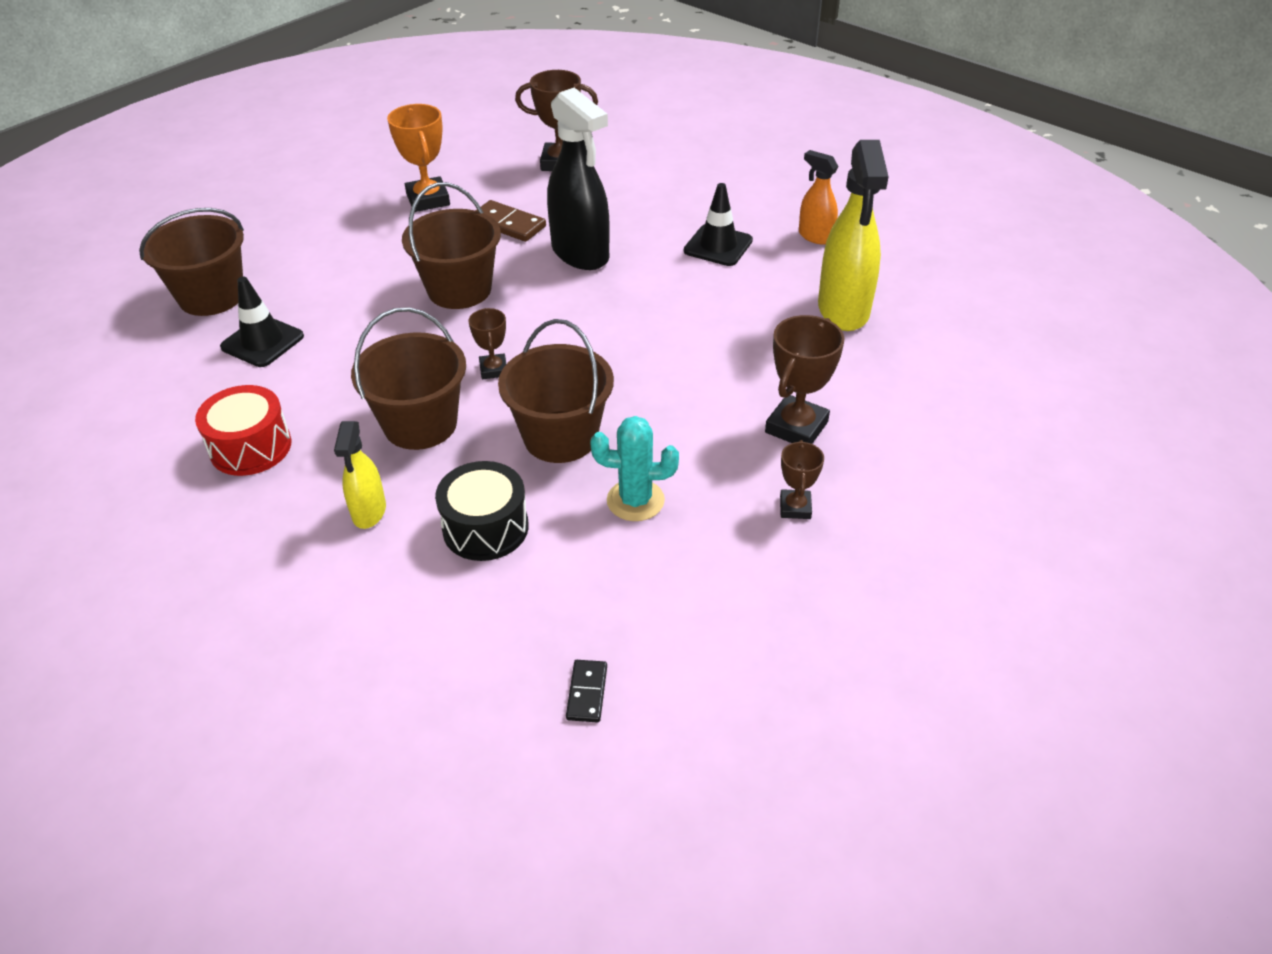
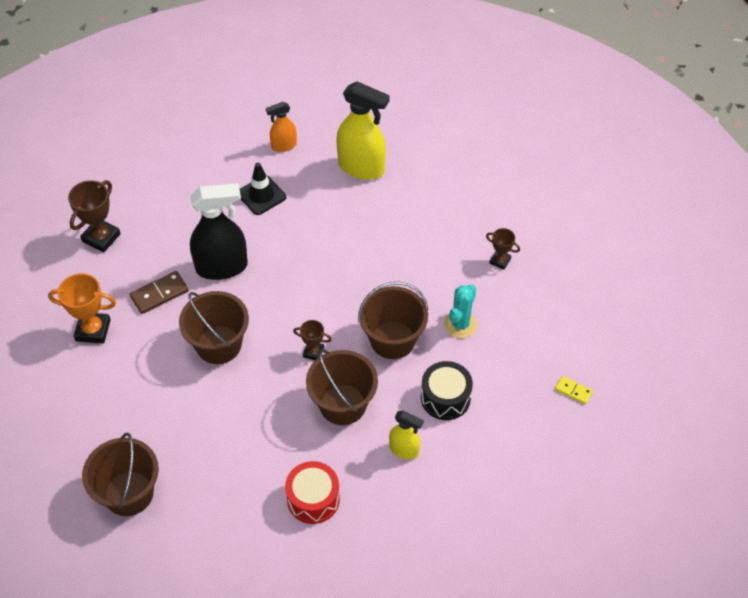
camera: 65 degrees left, 10 degrees up
(262, 342) = (205, 471): black traffic cone -> none
(587, 692) = (573, 391): black domino -> yellow domino
(796, 427) = (444, 233): brown trophy -> none

